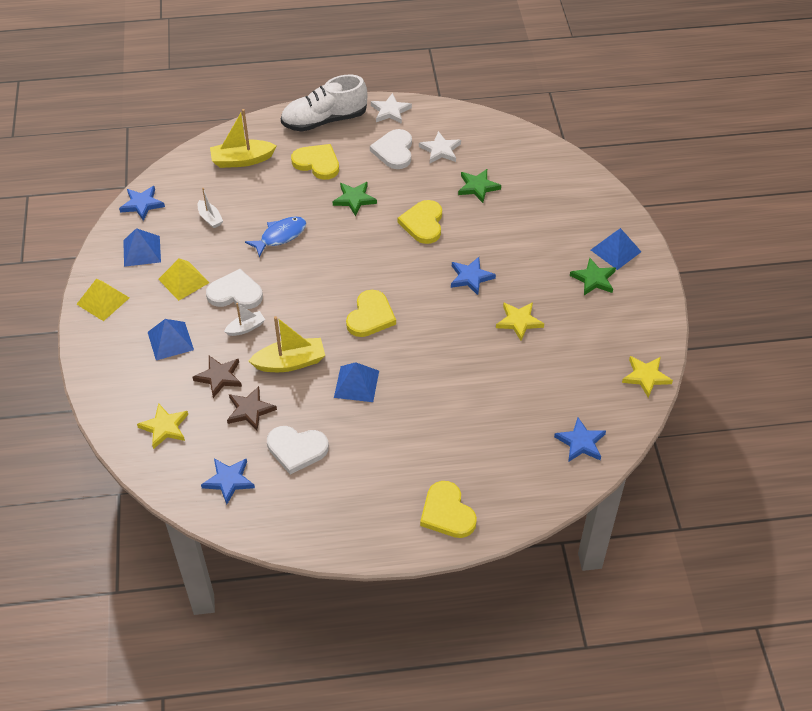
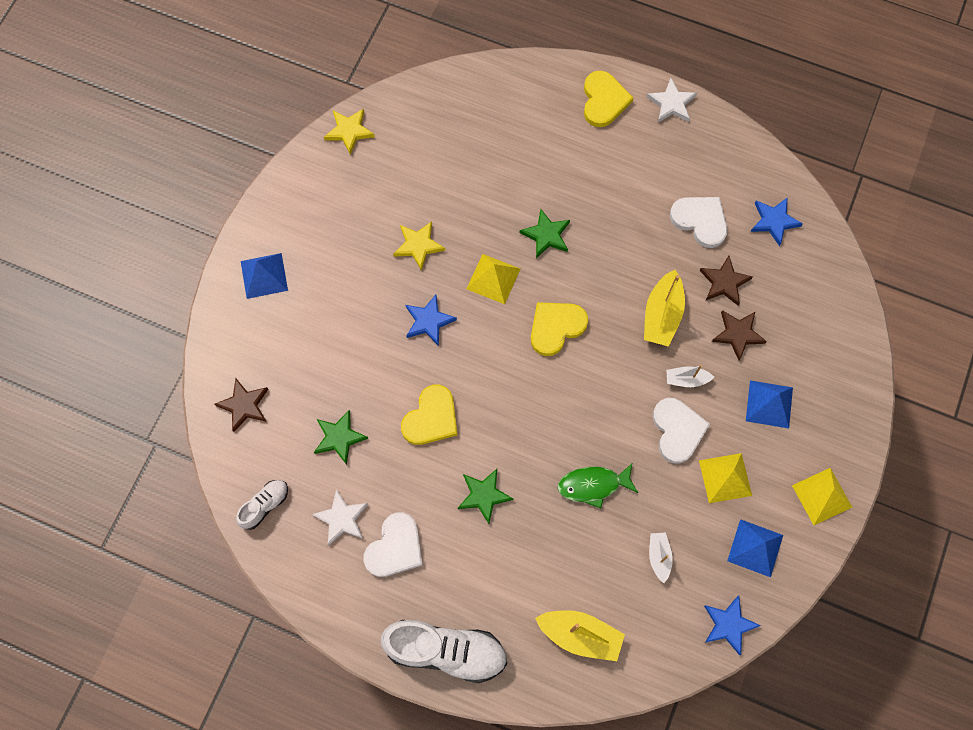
camera: 150 degrees left, 20 degrees up
(164, 427) = (811, 305): yellow star -> none
(235, 293) = (677, 430): white heart -> white heart turned 135 degrees counterclockwise
(280, 236) = (593, 485): blue fish -> green fish
(290, 362) = (662, 315): yellow boat -> yellow boat turned 90 degrees counterclockwise
(317, 163) = (494, 578): yellow heart -> none
(356, 384) = (611, 259): blue pyramid -> none
(390, 111) = (357, 621): white star -> white star (671, 103)
(443, 326) = (493, 278): none -> yellow pyramid
(495, 136) = (265, 505): none -> white shoe
(557, 176) = (244, 405): none -> brown star
(581, 442) = (452, 102): blue star -> none
(594, 279) = (312, 254): green star -> green star (546, 235)

